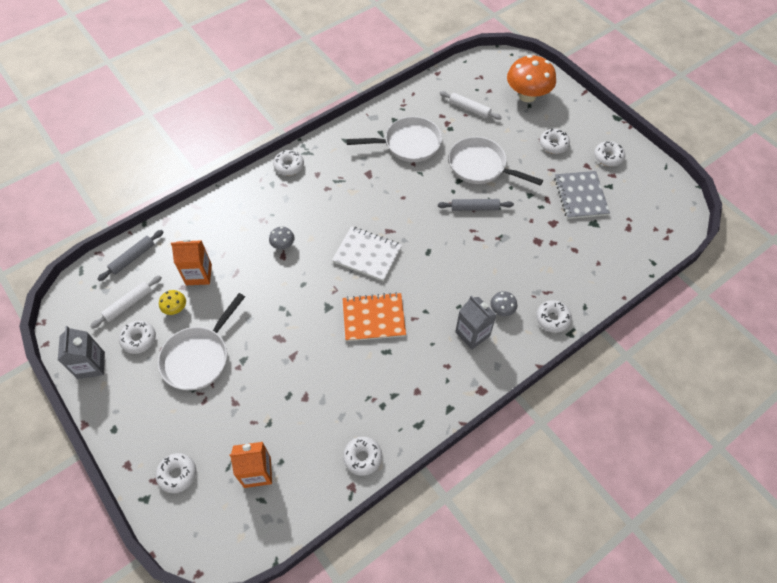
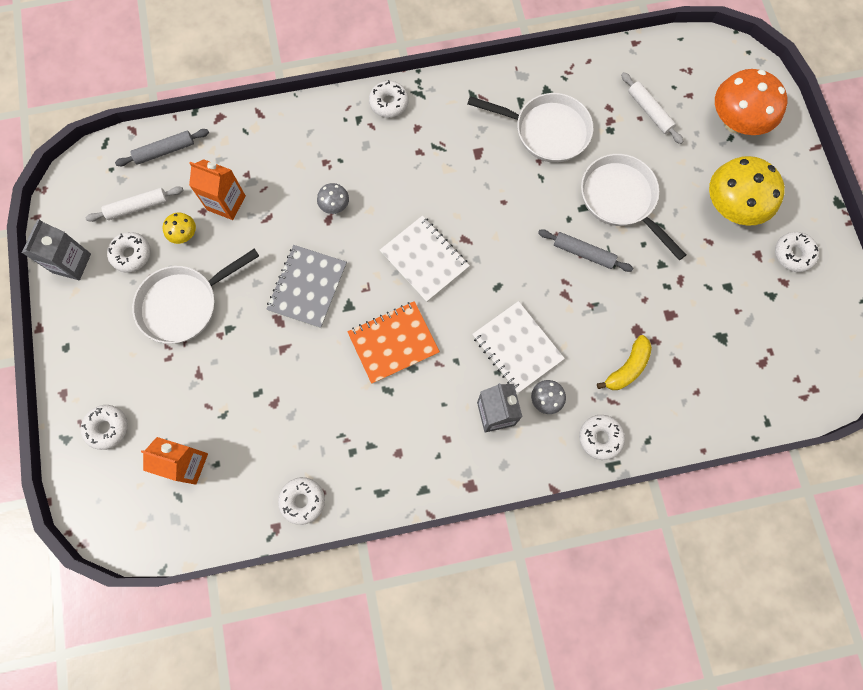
camera: 25 degrees right, 15 degrees up
(373, 318) = (393, 343): orange notebook -> orange notebook turned 45 degrees counterclockwise
(463, 285) = (517, 347): none -> white notebook
(544, 267) = (627, 368): none -> yellow banana
(553, 144) = (731, 207): white donut -> yellow mushroom
(580, 196) = (726, 293): grey notebook -> grey notebook (307, 287)

